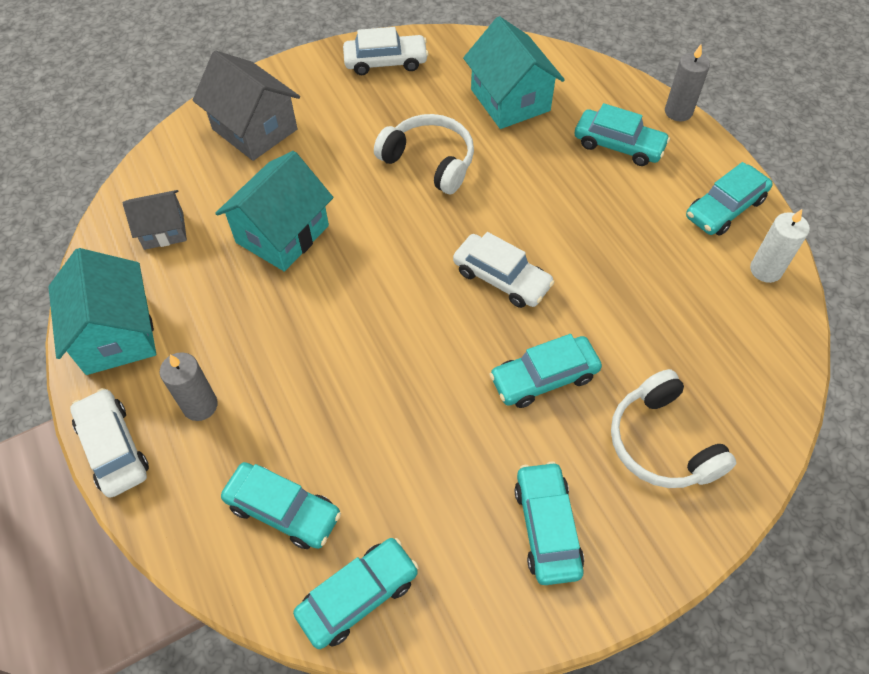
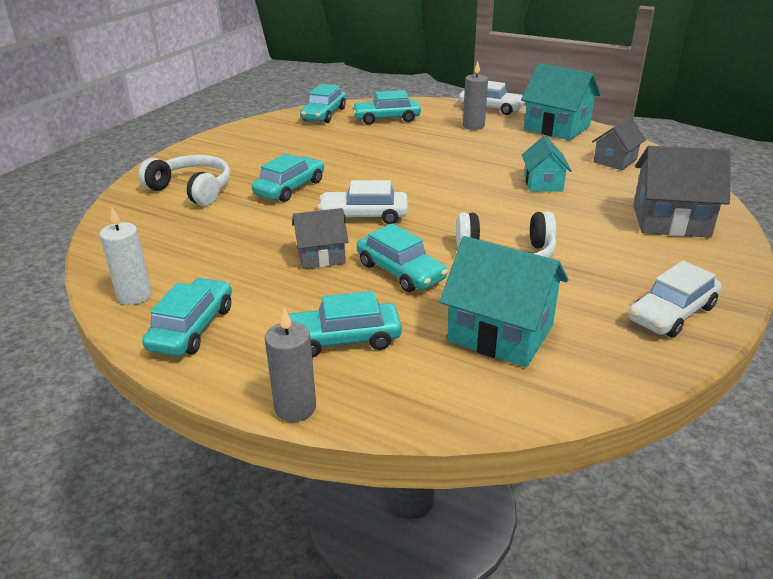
camera: 145 degrees right, 25 degrees down
(282, 234) = (543, 183): turquoise house -> turquoise house, size x0.61
(547, 527) = (246, 149): turquoise car -> turquoise car (400, 271)
(581, 239) = (321, 256): none -> grey house

